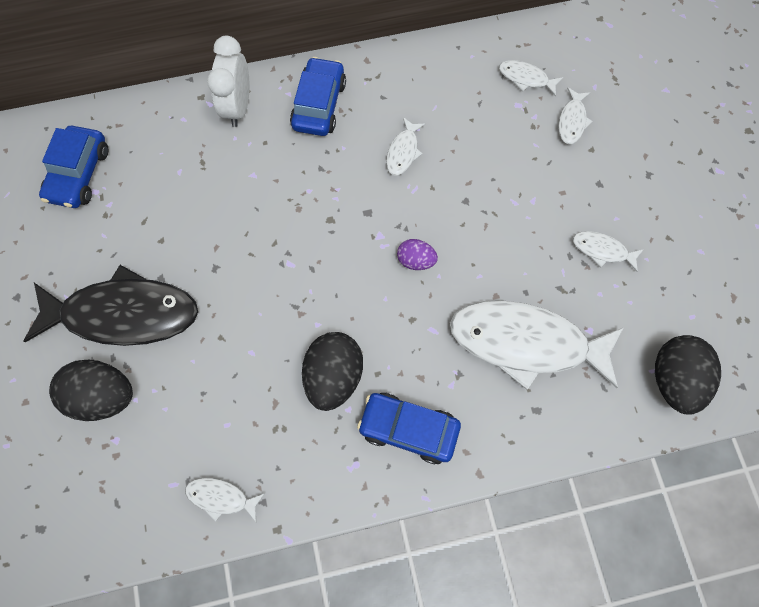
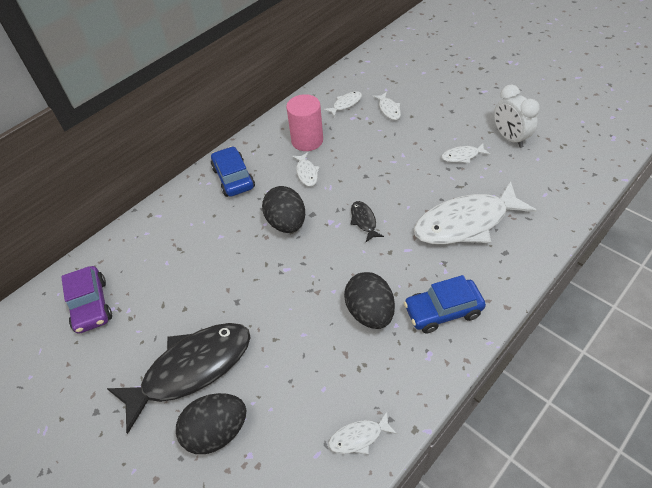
camera: 30 degrees left, 20 degrees down
(79, 174) = (91, 305): blue car -> purple car
(238, 106) = (180, 206): white clock -> white clock (509, 138)
(416, 260) = (364, 221): purple egg -> black fish
(438, 105) = (307, 140): none -> pink cylinder
(526, 78) = (345, 104): white fish -> white fish turned 150 degrees clockwise
(674, 379) = (559, 191): black egg -> black egg (286, 223)

